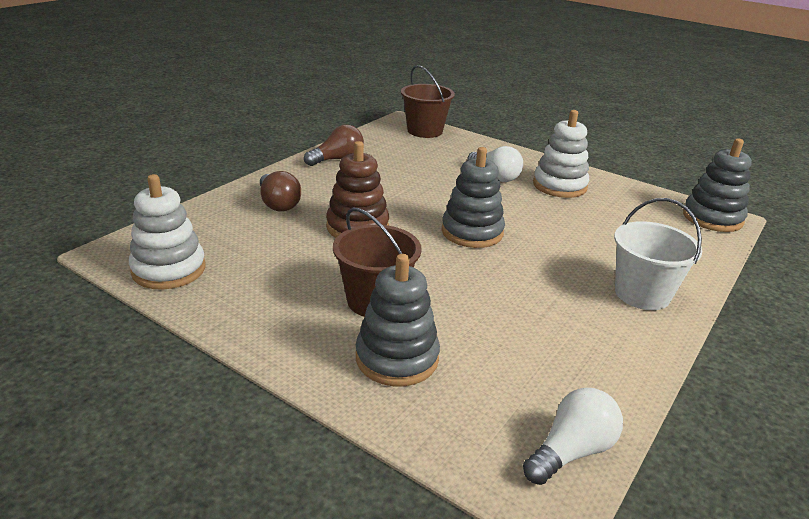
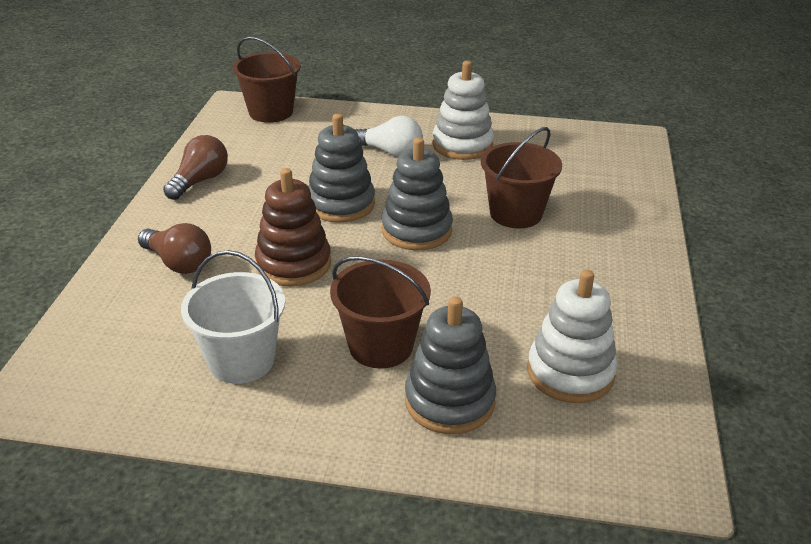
camera: 25 degrees left, 5 degrees up
(169, 270) = (121, 393): white stacking toy -> white stacking toy (570, 372)
(567, 243) = (515, 213): none -> brown bucket
(571, 451) = (659, 430): white light bulb -> none
(642, 294) = (615, 248): white bucket -> white bucket (241, 360)
(712, 218) = (622, 141): grey stacking toy -> grey stacking toy (341, 204)

